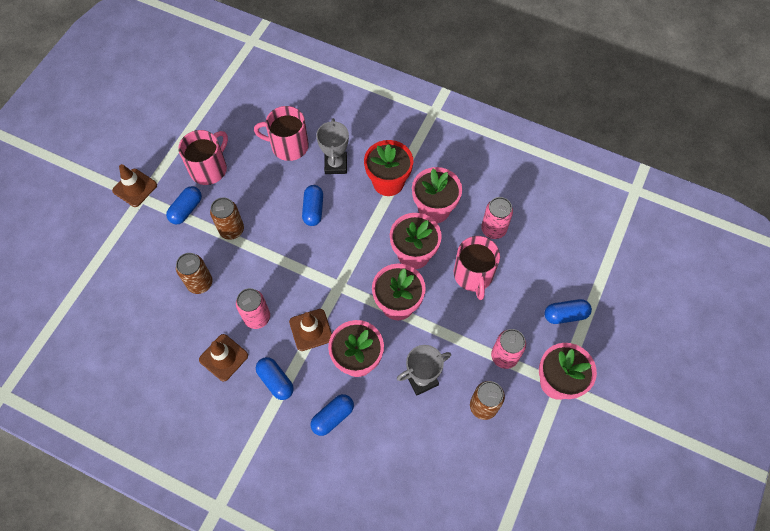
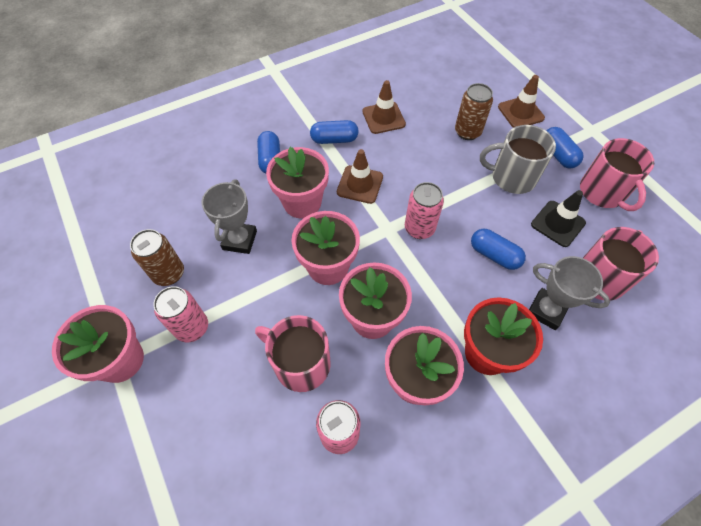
camera: 125 degrees right, 5 degrees down
(135, 188) = (607, 130): brown traffic cone -> brown traffic cone (520, 112)
(231, 230) = (512, 177): brown can -> grey mug
(257, 317) = (403, 154): pink can -> pink can (419, 228)
(258, 184) = (558, 223): none -> black traffic cone
(565, 315) = (171, 432): blue capsule -> none

